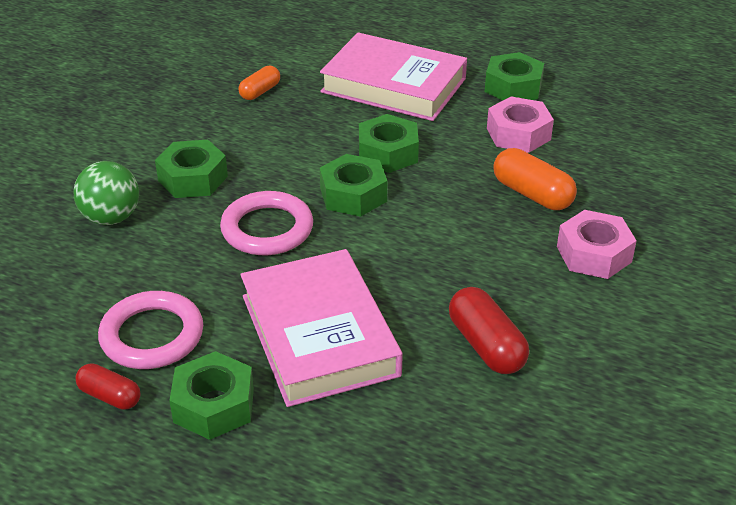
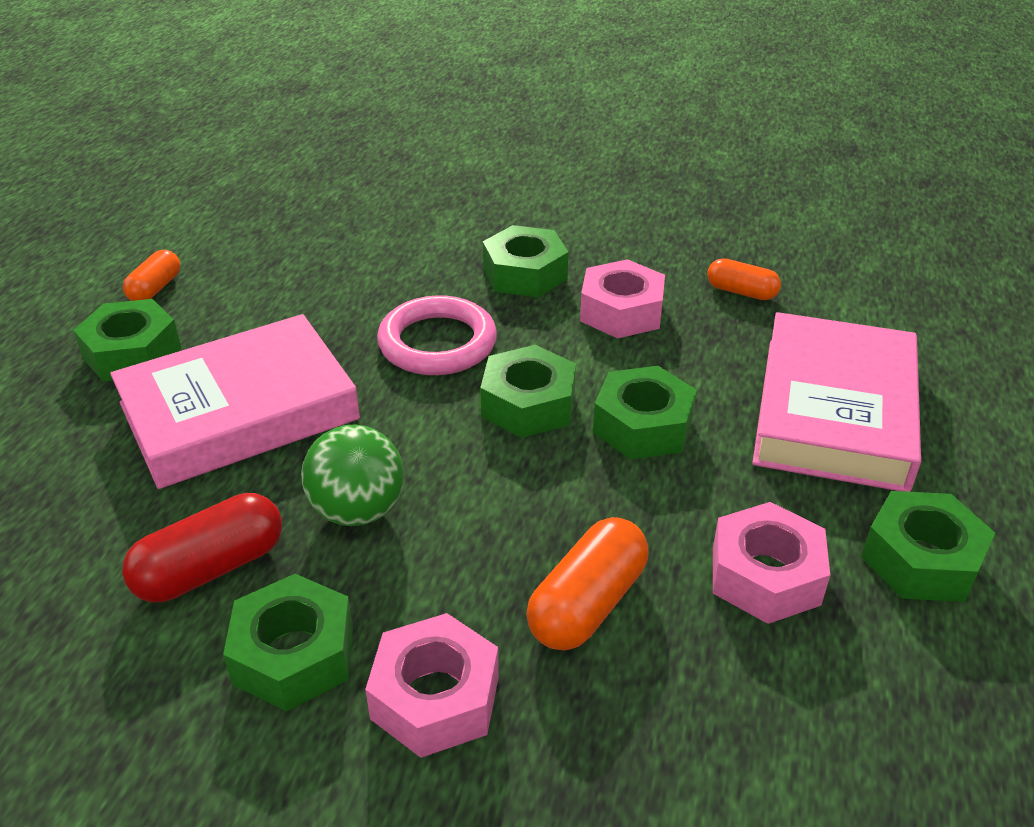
camera: 80 degrees right, 0 degrees up
(110, 396) = (155, 289): red capsule -> orange capsule
(111, 218) = (436, 236): green ball -> green ball (358, 510)
(152, 335) = (243, 296): pink ring -> none
(262, 142) = (621, 312): none -> pink nut
(561, 307) = (294, 655): none -> green nut

